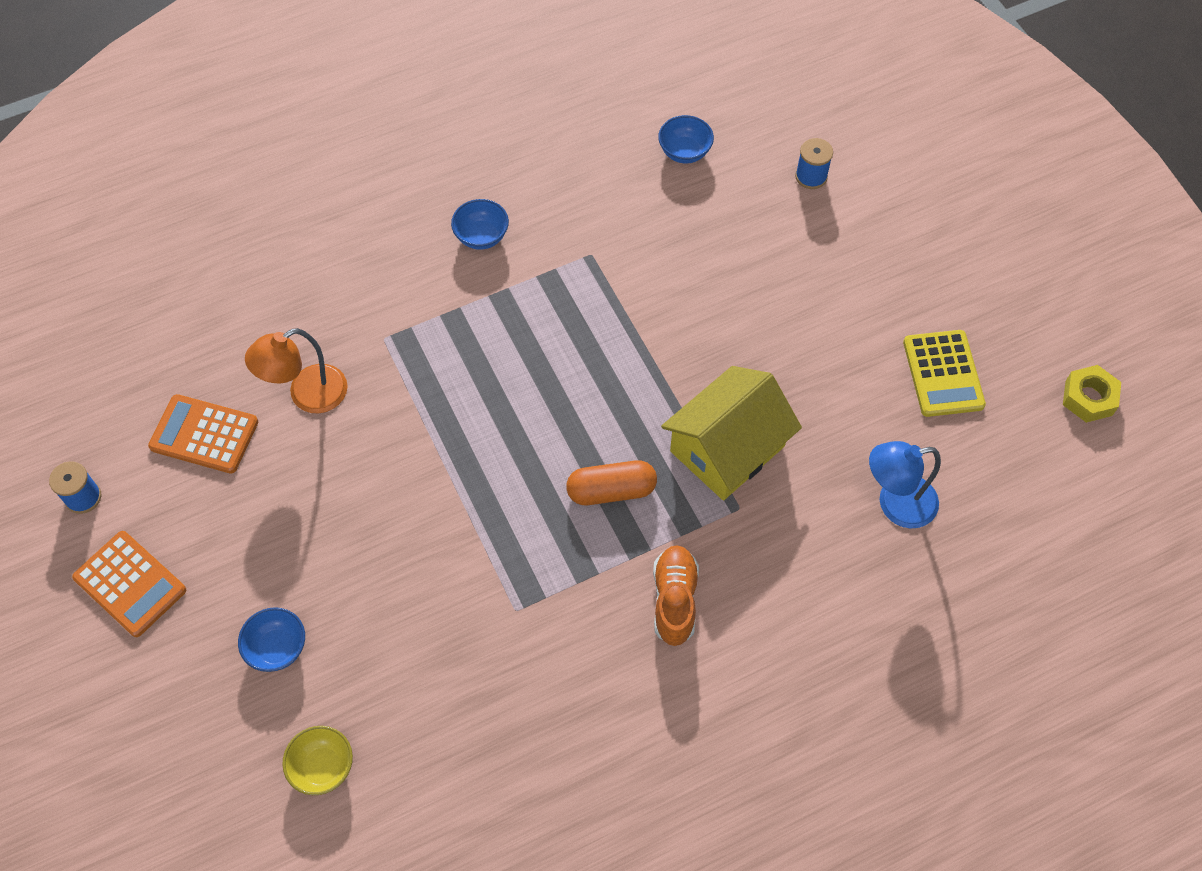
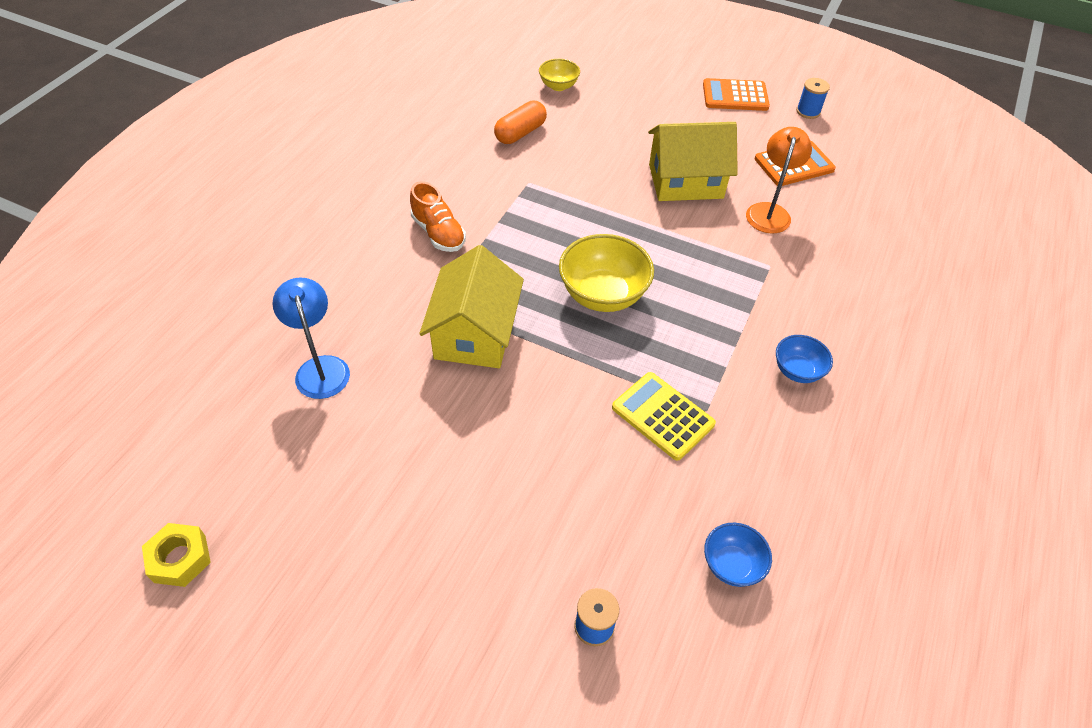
camera: 140 degrees right, 10 degrees down
(277, 648) = (633, 110): blue bowl -> none
(344, 492) = (685, 181): none -> yellow house
(572, 411) = (603, 295): none -> yellow bowl
(611, 491) = (531, 266): orange capsule -> orange capsule (520, 133)
(895, 504) = (320, 368): blue lamp -> blue lamp turned 60 degrees counterclockwise
(943, 374) = (335, 495): yellow calculator -> yellow calculator (662, 416)

